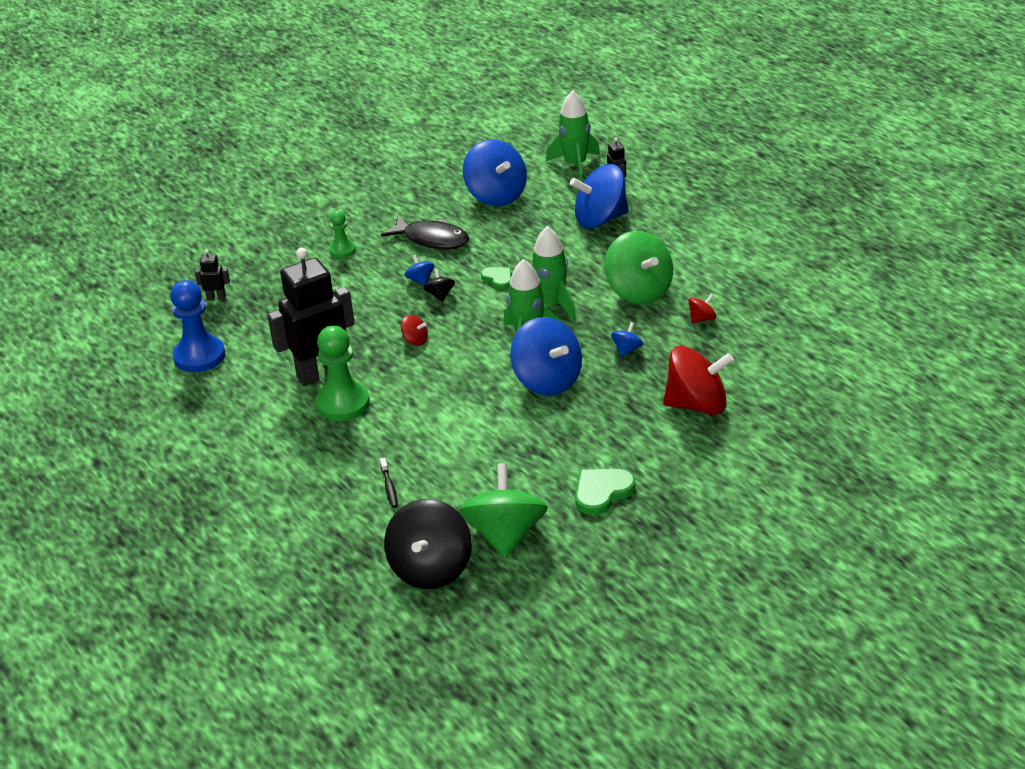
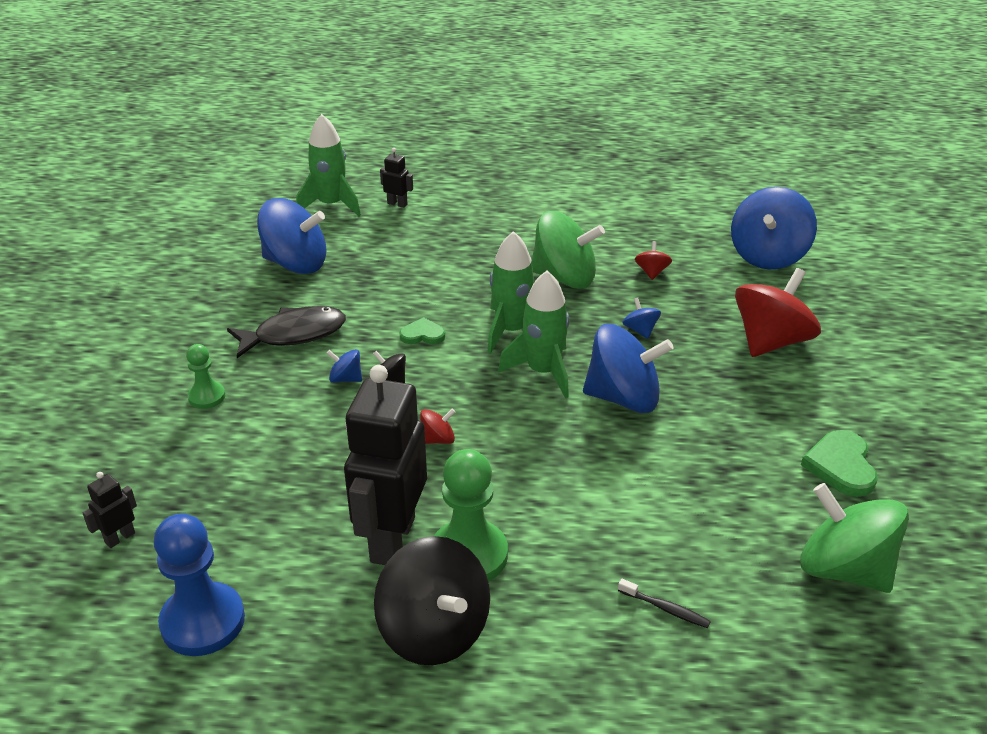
camera: 50 degrees left, 0 degrees up
(431, 568) = (849, 663): black spinning top -> black spinning top (434, 631)
(600, 219) = (430, 237): blue spinning top -> blue spinning top (768, 255)

